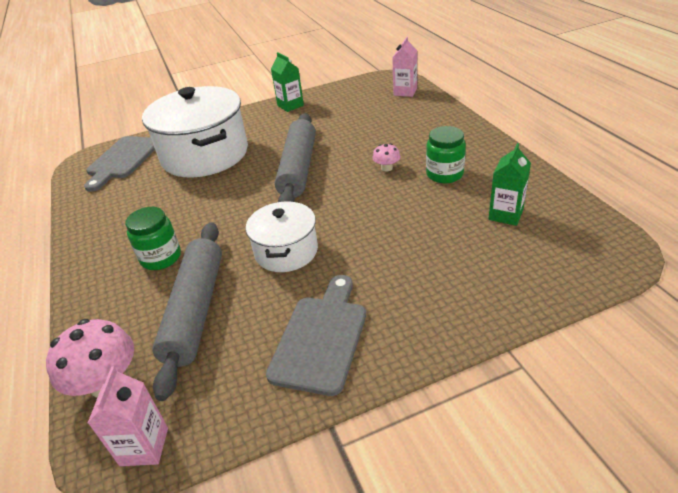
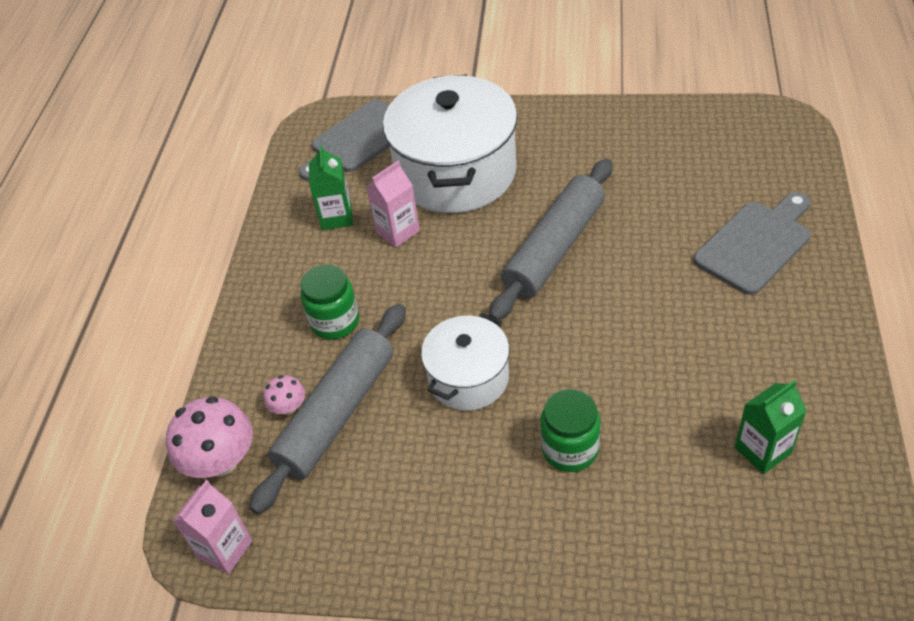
camera: 30 degrees right, 10 degrees up
(290, 105) = (609, 122): green carton -> green carton (337, 217)
(320, 338) = (440, 515): grey cutting board -> grey cutting board (755, 244)
(386, 168) = (664, 299): pink mushroom -> pink mushroom (288, 407)
(405, 92) = (786, 160): pink carton -> pink carton (397, 231)
(444, 174) = (732, 345): green jar -> green jar (570, 449)

